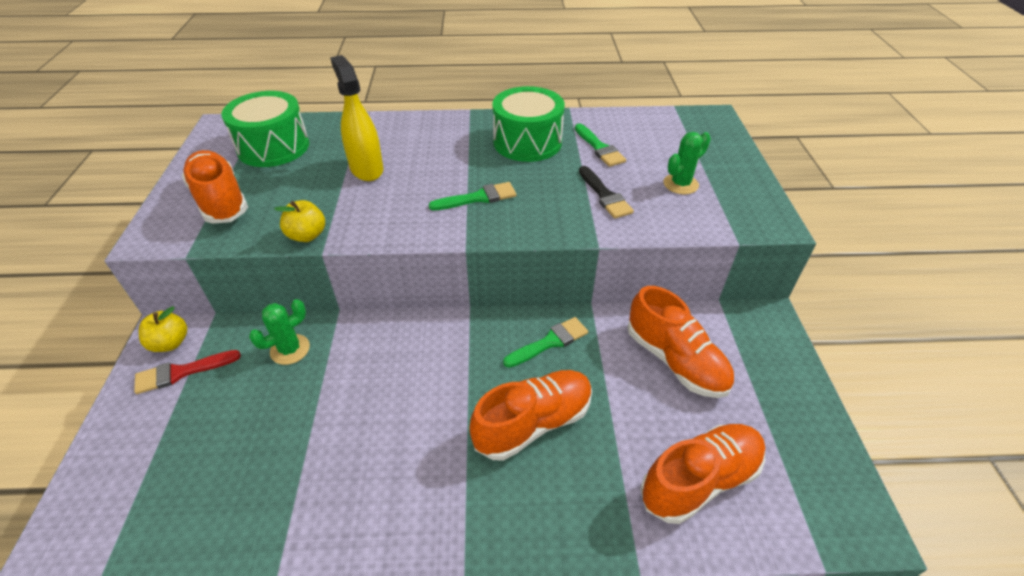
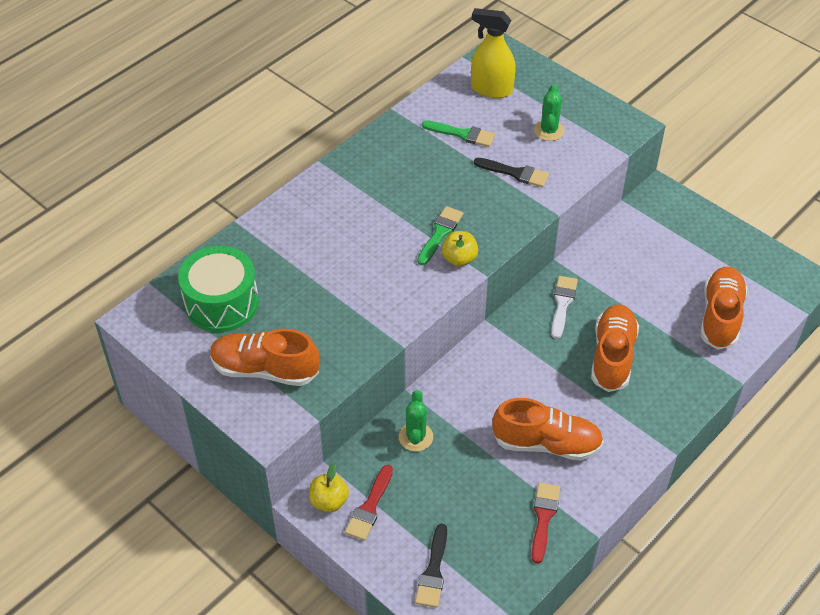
camera: 45 degrees left, 5 degrees up
(127, 470) = (433, 571): none -> black brush
(263, 516) = (543, 518): none -> red brush
(307, 235) = (373, 343): yellow apple -> yellow apple (459, 259)
(366, 169) = (327, 268): yellow spray bottle -> yellow spray bottle (491, 89)
(527, 142) = (406, 163): green drum -> none
(550, 342) = (562, 303): green brush -> white brush
(675, 360) = (641, 260): orange shoe -> orange shoe (546, 443)

